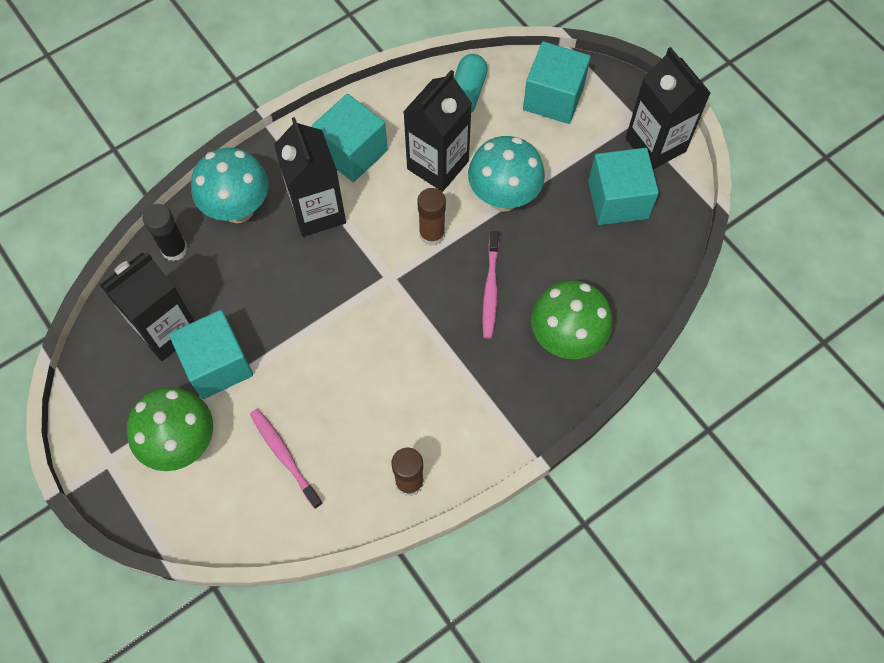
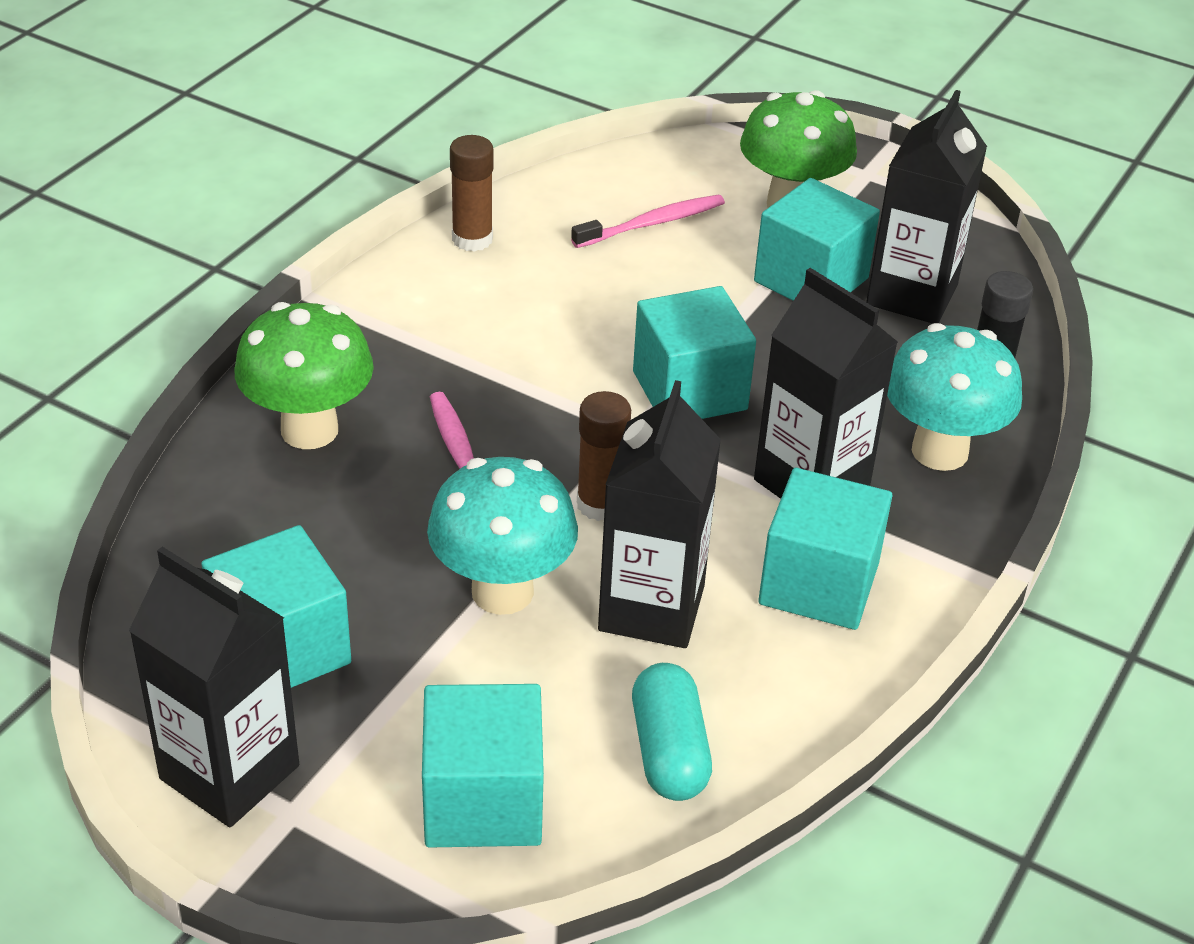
camera: 155 degrees right, 25 degrees down
(284, 456) = (651, 224): pink toothbrush -> pink toothbrush turned 60 degrees counterclockwise
(343, 297) = (689, 390): none -> turquoise cube

